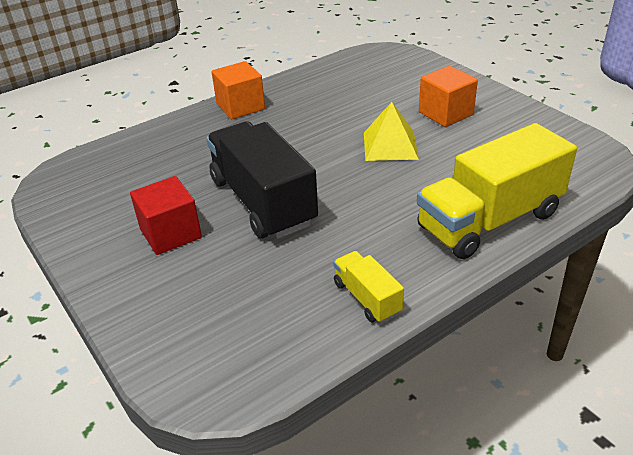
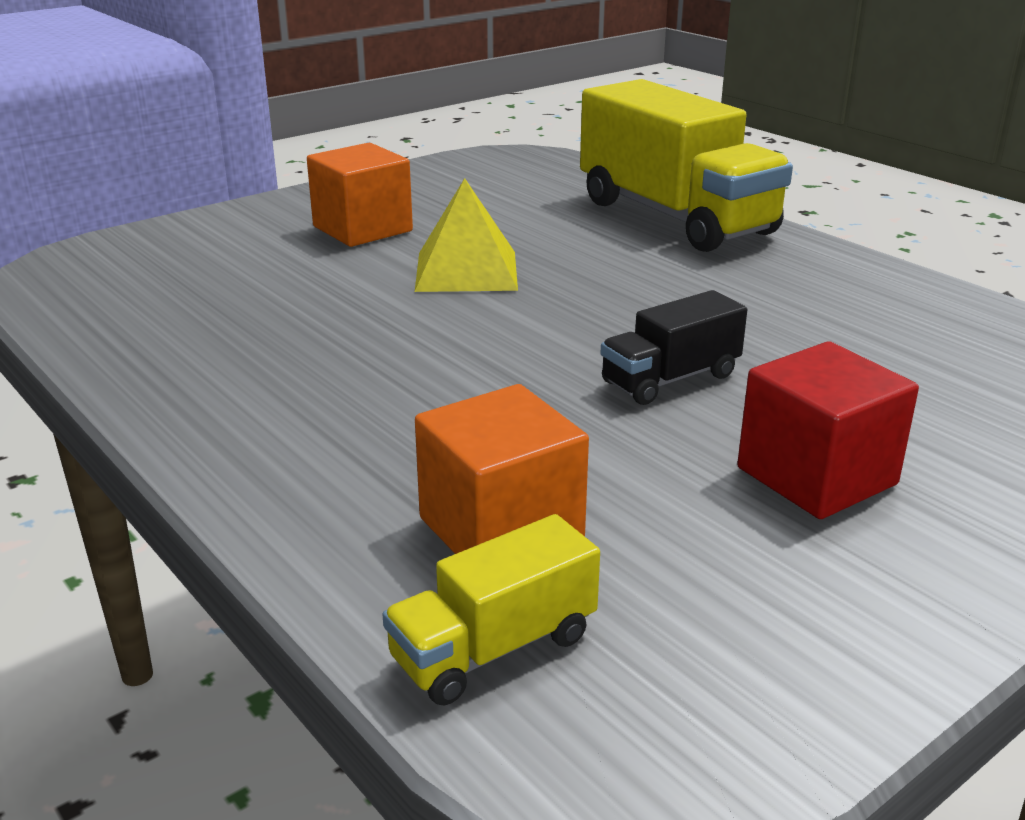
camera: 95 degrees left, 10 degrees down
(240, 106) = (243, 433): orange cube -> orange cube (501, 529)
(262, 202) = (670, 379): black truck -> black truck, size x0.47
(367, 298) = (887, 290): yellow truck -> yellow truck (493, 648)

